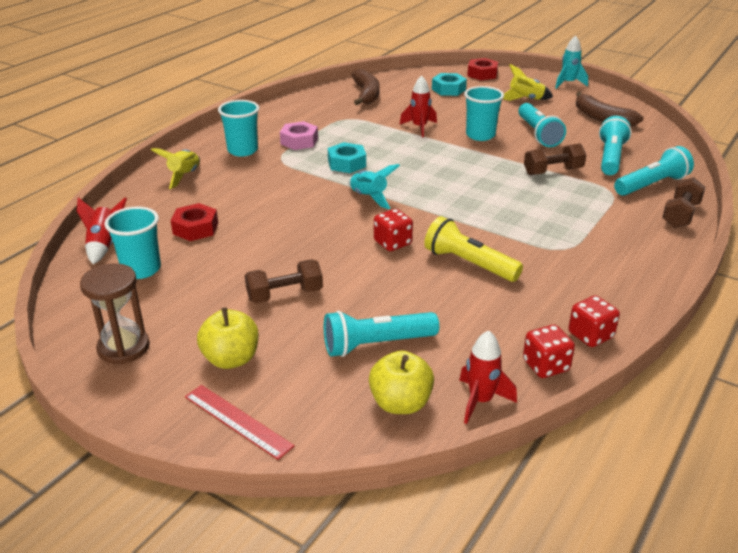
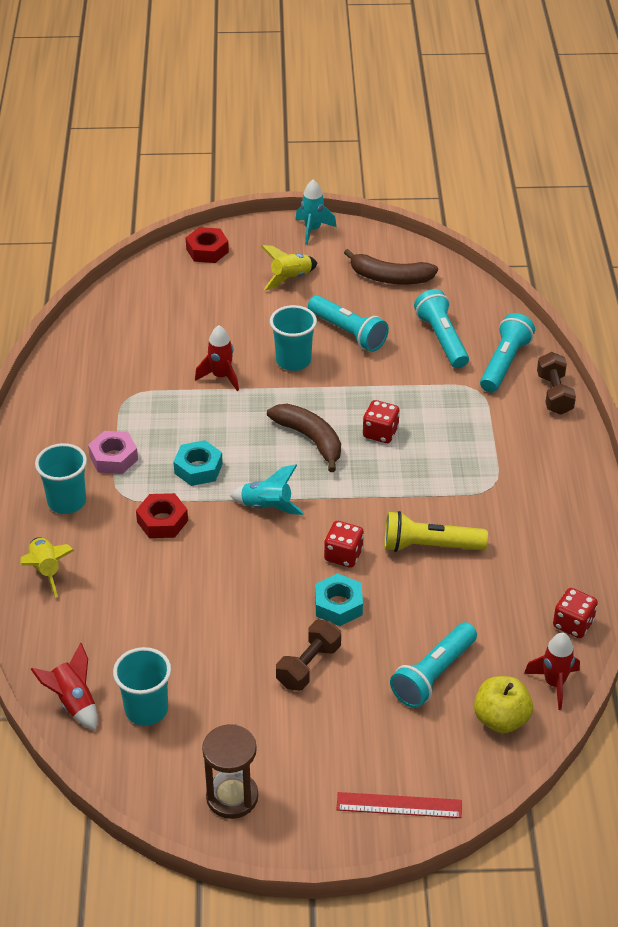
camera: 35 degrees left, 10 degrees up
(195, 228) = (140, 633): red nut -> red nut (162, 521)
(231, 359) = (334, 755): yellow apple -> none
(366, 94) = (110, 344): brown banana -> brown banana (310, 439)
(448, 89) = (194, 295): turquoise nut -> turquoise nut (338, 605)
(553, 171) = (405, 385): brown dumbbell -> none
(590, 335) = (582, 575): red dice -> red dice (380, 433)

